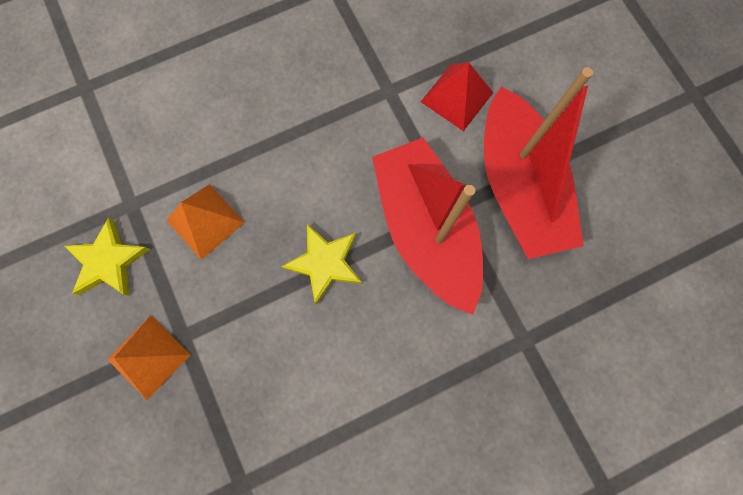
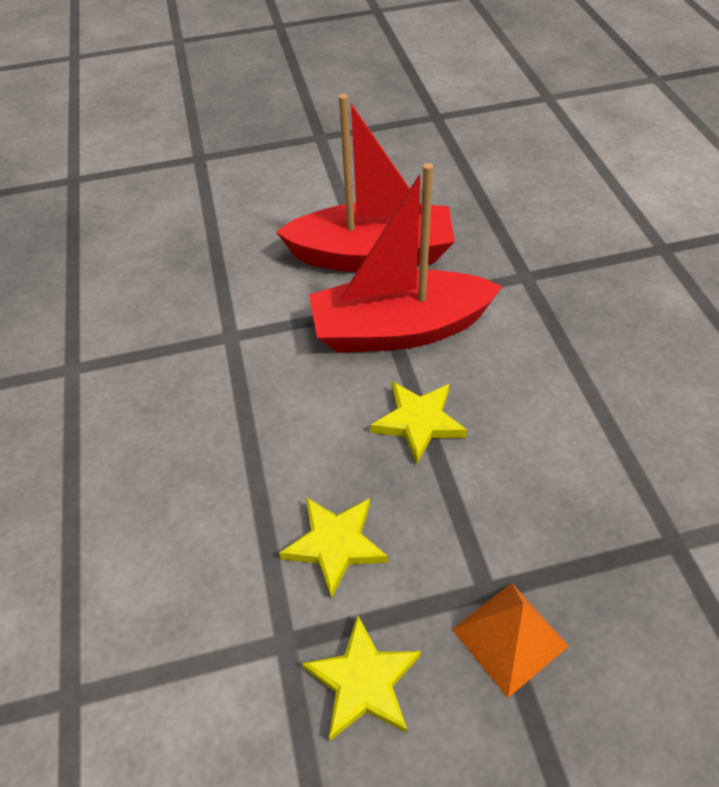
camera: 75 degrees left, 25 degrees down
(205, 221) = (335, 544): orange pyramid -> yellow star
(457, 97) = (261, 283): red pyramid -> none

